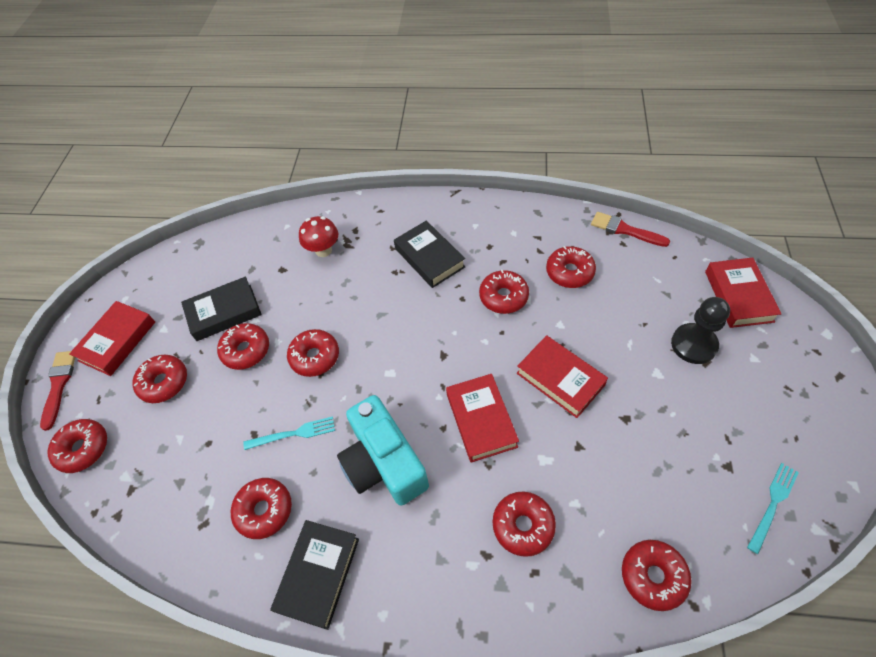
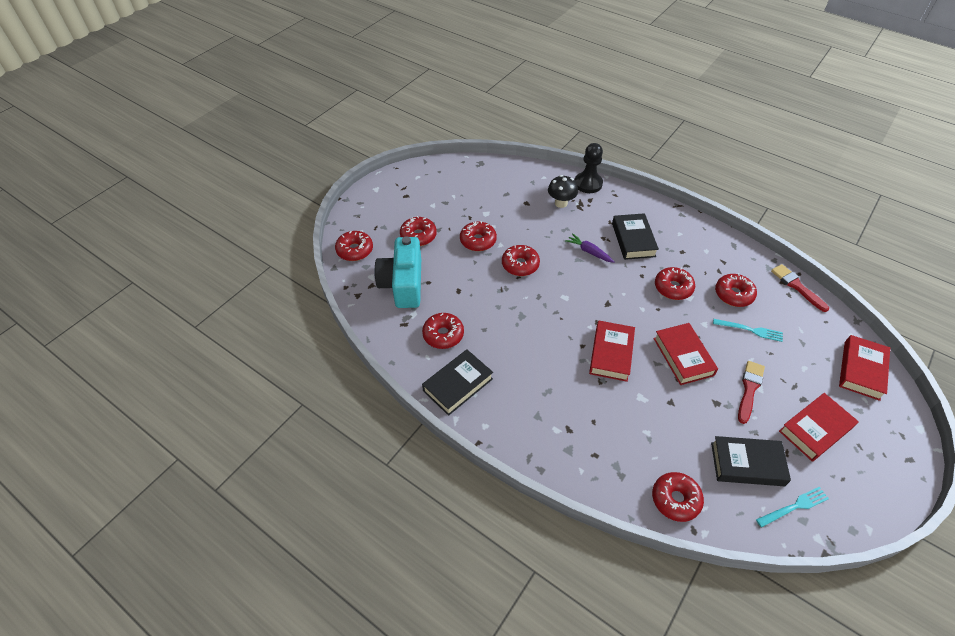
camera: 25 degrees right, 5 degrees down
(59, 385) = (357, 209): red brush -> red brush (749, 389)
(117, 341) = (402, 199): red book -> red book (815, 429)
(224, 312) = (475, 212): black book -> black book (747, 464)
(293, 434) = (483, 302): turquoise fork -> turquoise fork (750, 330)
(323, 250) = (561, 203): red mushroom -> black mushroom
(383, 463) = (531, 346): turquoise camera -> turquoise camera (403, 284)
(388, 298) = (589, 252): none -> purple carrot
(523, 525) = (603, 426): red donut -> none
(693, 344) = (801, 384): black pawn -> black pawn (588, 183)

